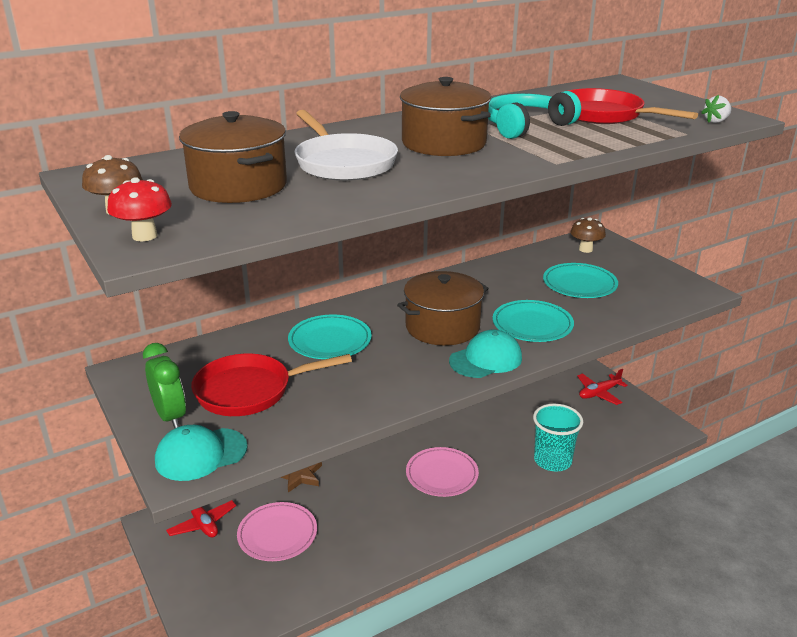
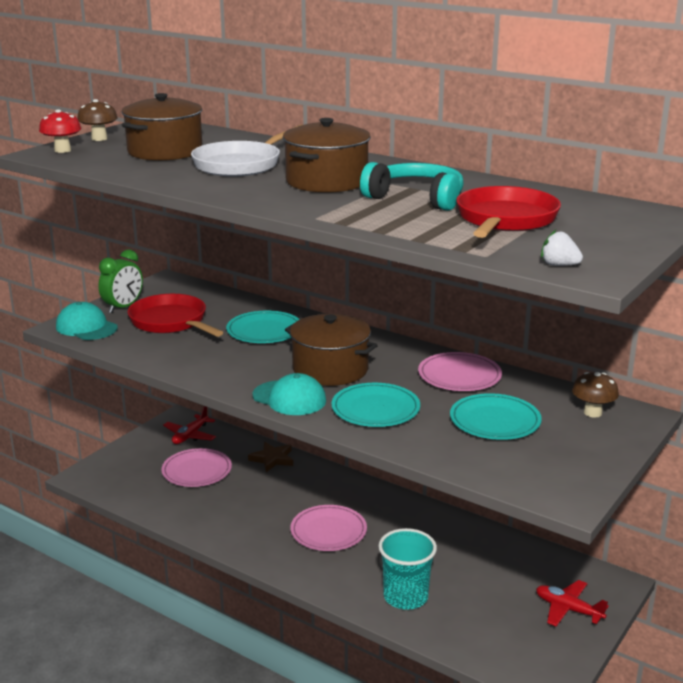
camera: 65 degrees right, 5 degrees down
(497, 277) = (459, 376): none -> pink plate

